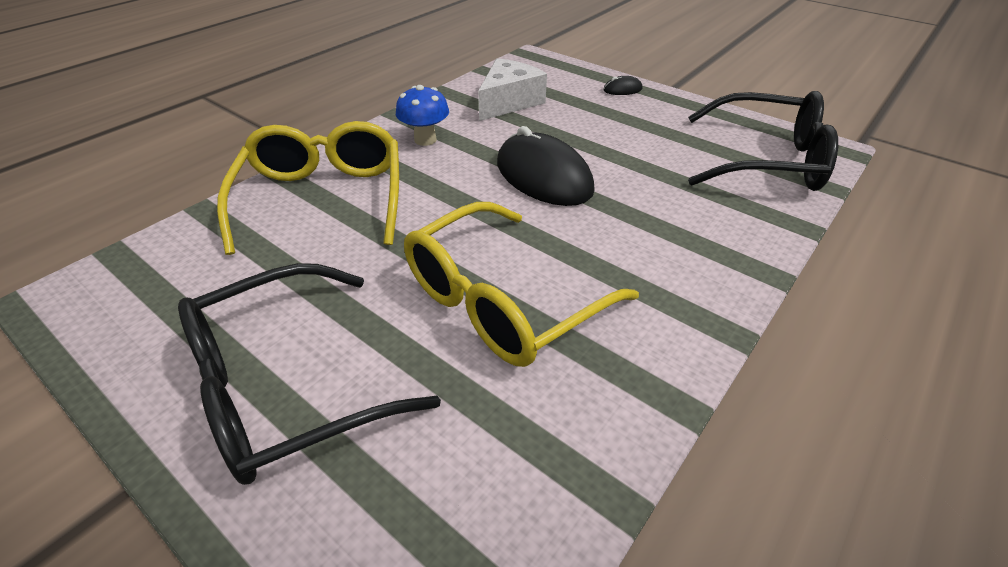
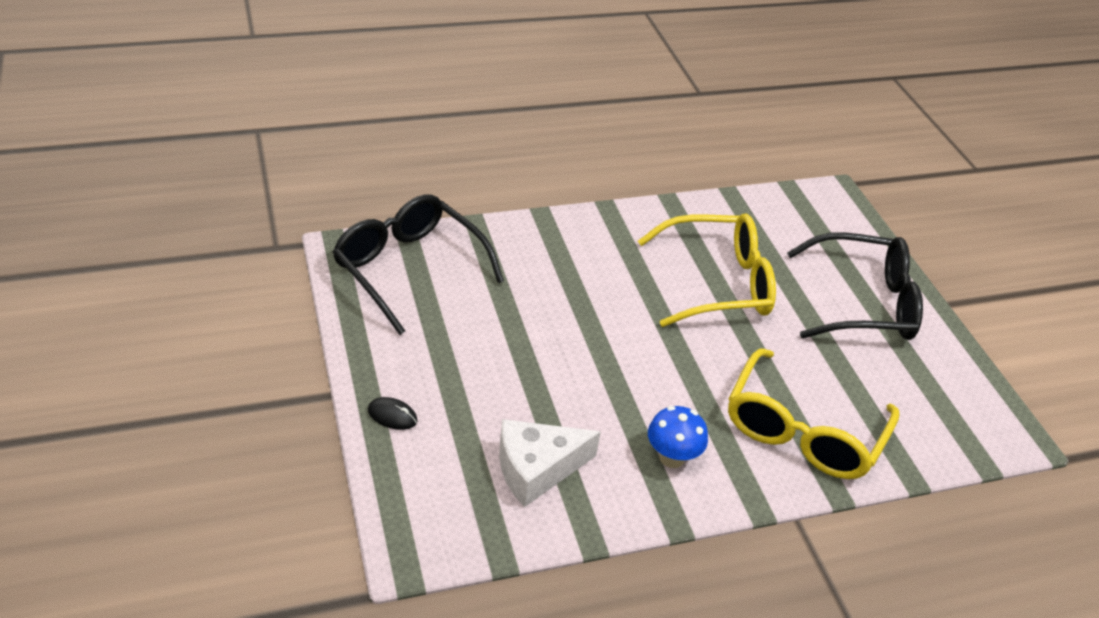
camera: 150 degrees left, 0 degrees up
(543, 176) = (602, 353): black mouse -> none

